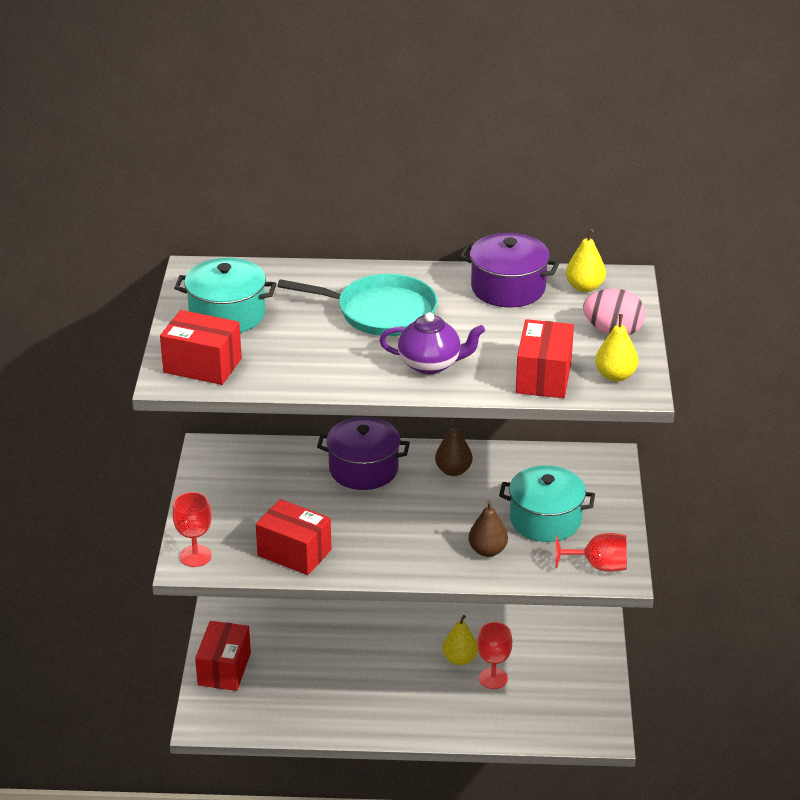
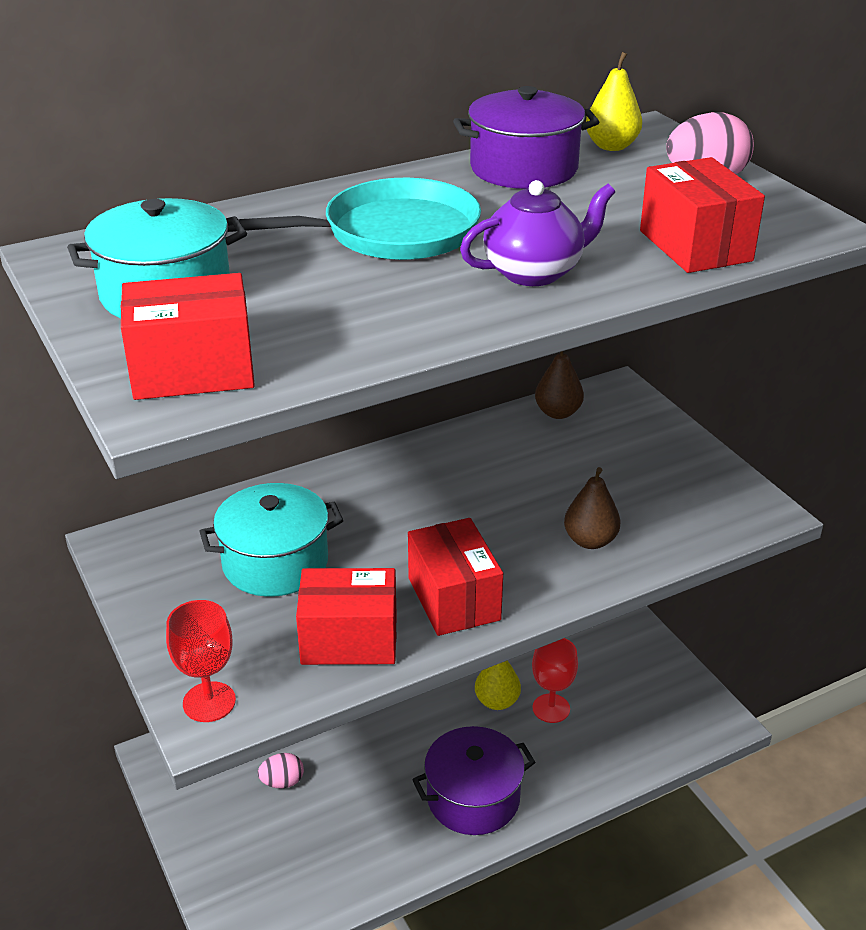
camera: 30 degrees left, 0 degrees up
(224, 669) = (220, 842): red box -> red box (454, 599)
(284, 650) = (282, 782): none -> pink egg
(363, 469) = (349, 497): purple pot -> purple pot (473, 798)
(453, 470) = (459, 461): brown pear -> brown pear (558, 412)
(545, 519) = (618, 479): turquoise pot -> turquoise pot (275, 562)
(598, 566) = (729, 510): red goblet -> none
(615, 375) = (775, 221): yellow pear -> none

